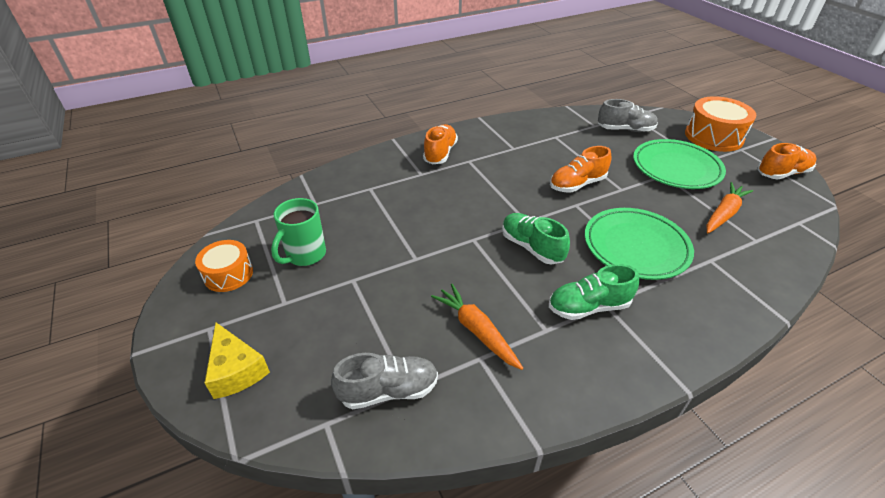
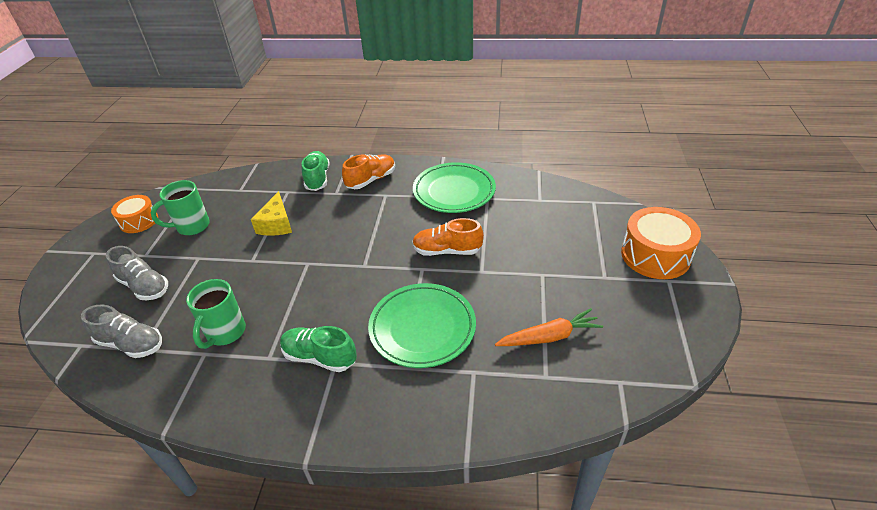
camera: 35 degrees right, 0 degrees up
(236, 370) = (77, 286): yellow cheese -> yellow cheese (276, 224)
(476, 330) = (225, 333): orange carrot -> green mug
(531, 247) = (340, 289): green shoe -> green shoe (317, 178)
(625, 130) = (565, 214): grey shoe -> grey shoe (144, 286)
(676, 168) = (564, 272): green plate -> green plate (454, 191)
(782, 173) = (680, 325): orange shoe -> none

